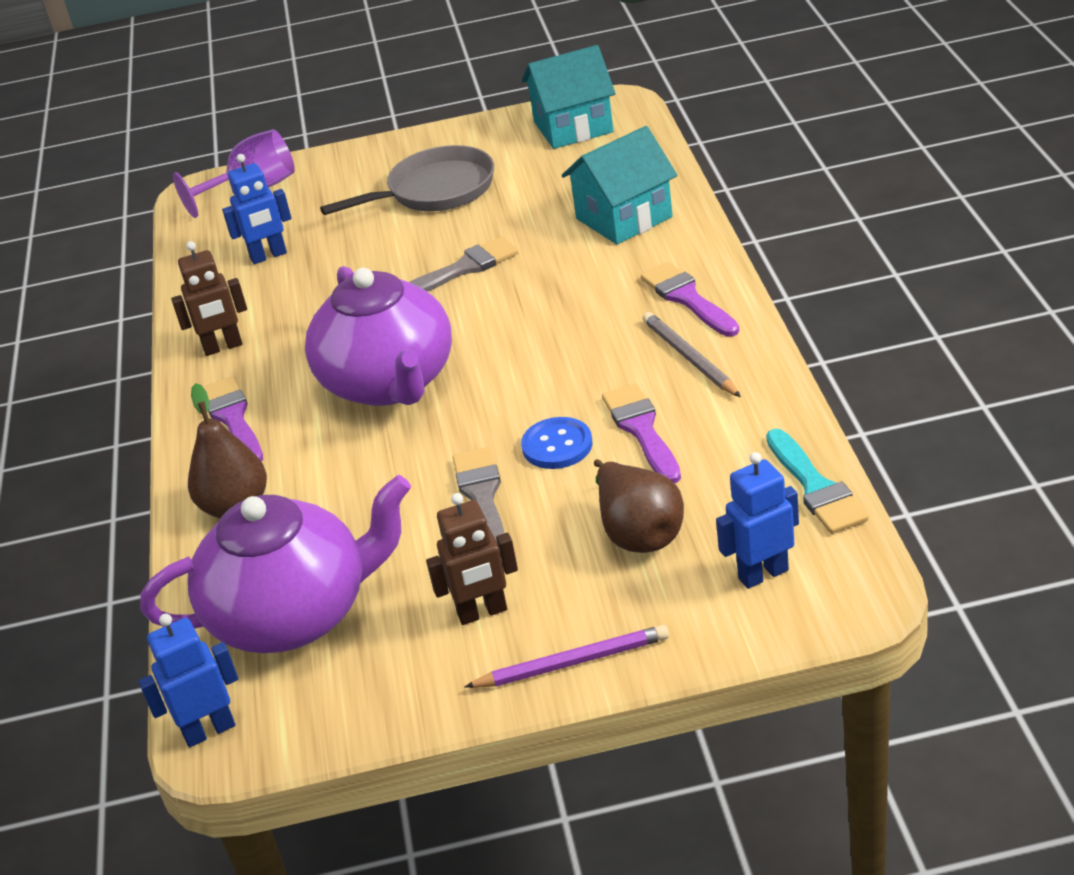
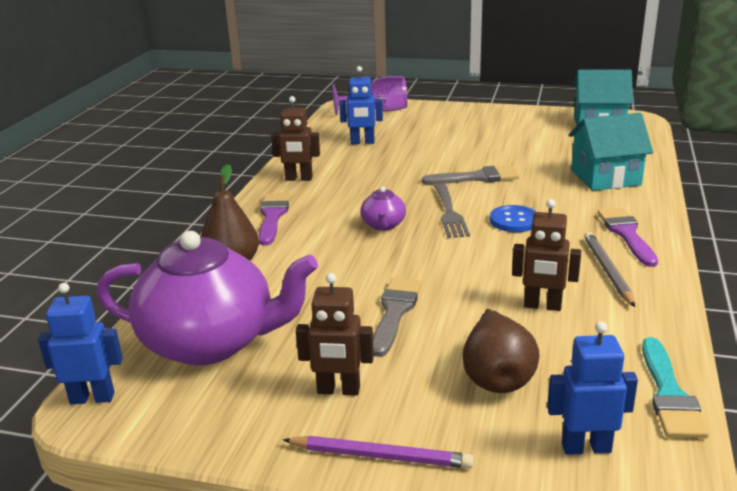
camera: 20 degrees right, 10 degrees down
(389, 383) = (383, 225): purple teapot -> purple teapot, size x0.42
(435, 191) = (487, 135): grey pan -> none
(462, 337) = (449, 213): none -> grey fork
(557, 445) = (471, 296): blue button -> blue button (514, 221)
(641, 430) = (542, 306): purple brush -> brown robot

